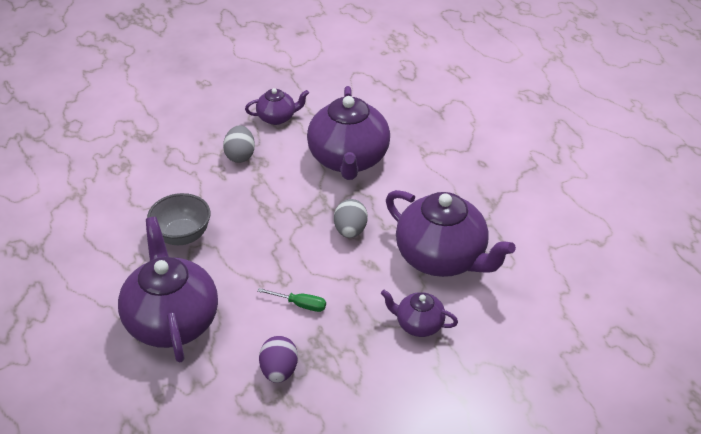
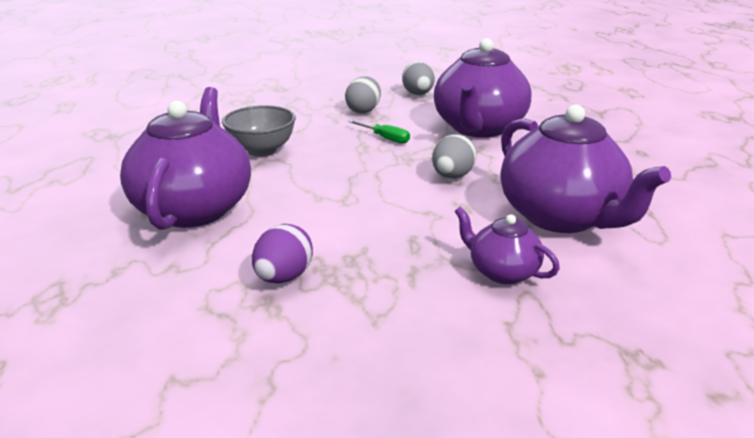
camera: 20 degrees right, 15 degrees down
(277, 117) = (418, 94): purple teapot -> grey egg
(300, 304) = (353, 223): green screwdriver -> green screwdriver (385, 138)

